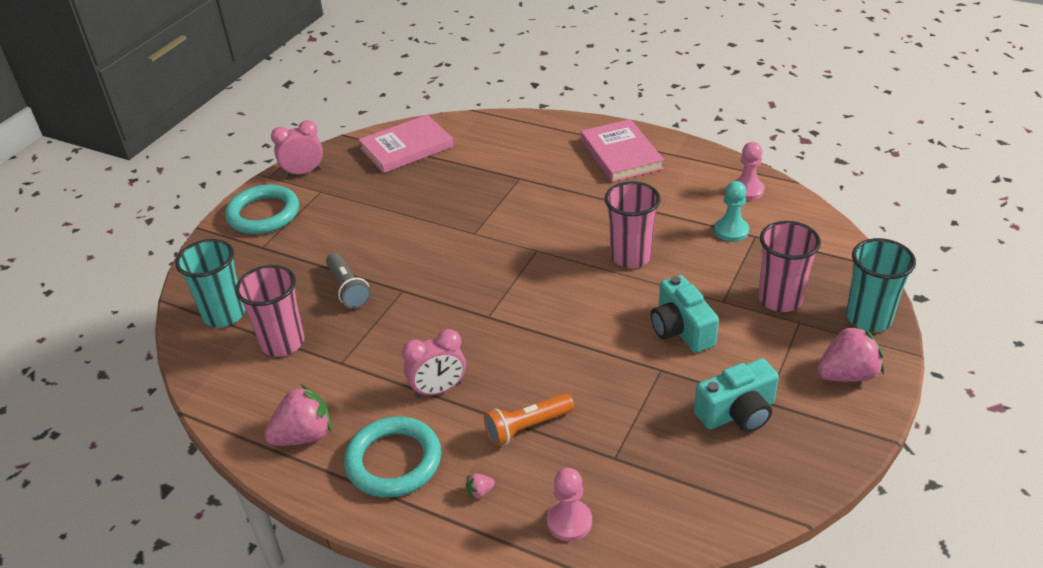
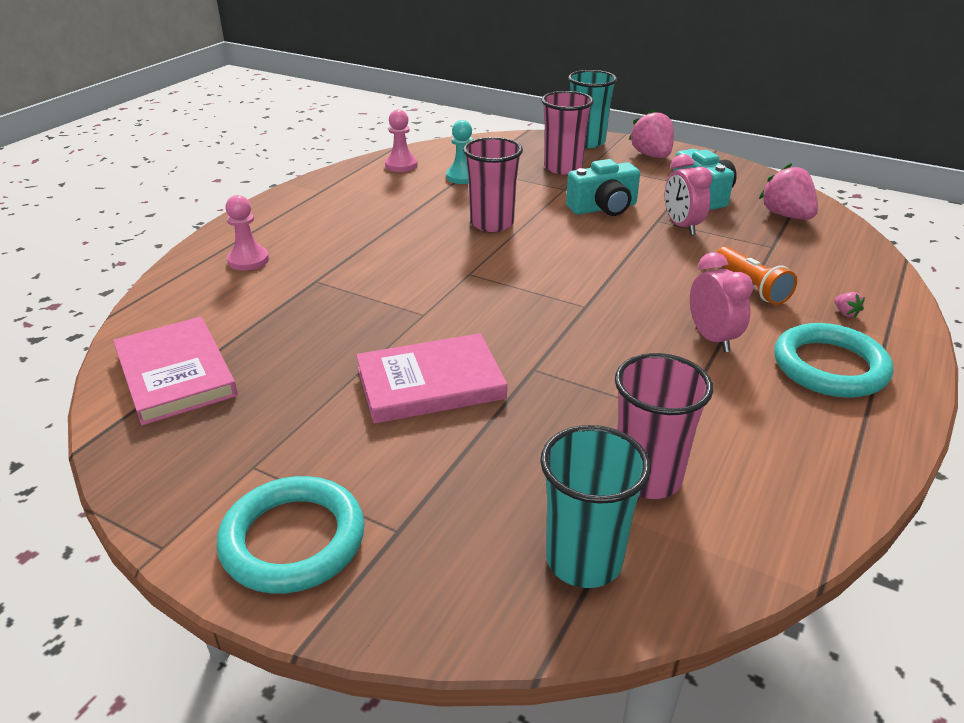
camera: 90 degrees left, 5 degrees down
(303, 172) = (177, 494): pink clock -> pink clock (681, 226)
(304, 436) = (819, 440): pink strawberry -> pink strawberry (786, 215)
(348, 289) = (527, 418): grey flashlight -> none
(569, 522) = (856, 269): pink pawn -> pink pawn (248, 260)
(621, 154) = (301, 217): pink book -> pink book (430, 383)

